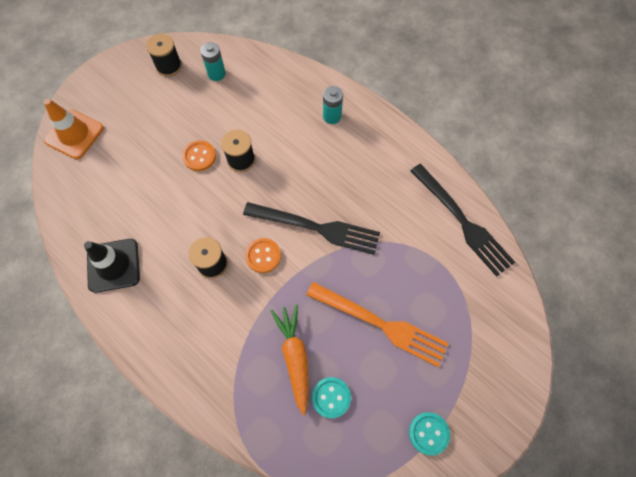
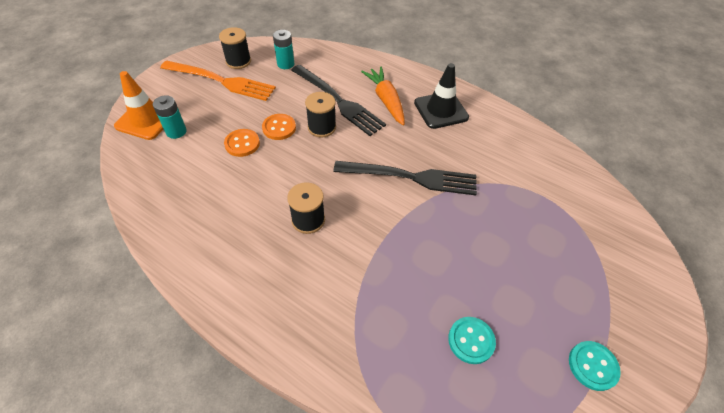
camera: 10 degrees left, 15 degrees down
(113, 265) = (197, 232): black traffic cone -> black traffic cone (441, 110)
(263, 256) = (361, 207): orange button -> orange button (242, 144)
(294, 357) = (418, 302): orange carrot -> orange carrot (385, 100)
(332, 116) = (402, 88): turquoise battery -> turquoise battery (176, 131)
(381, 324) = (503, 258): orange fork -> orange fork (222, 81)
(463, 222) = (553, 160): black fork -> black fork (339, 101)

